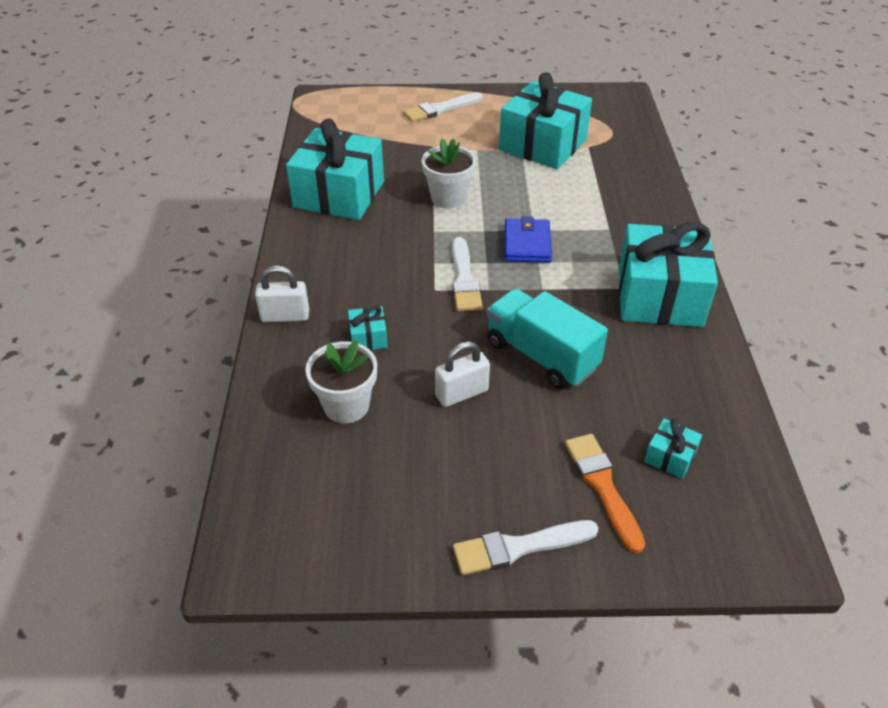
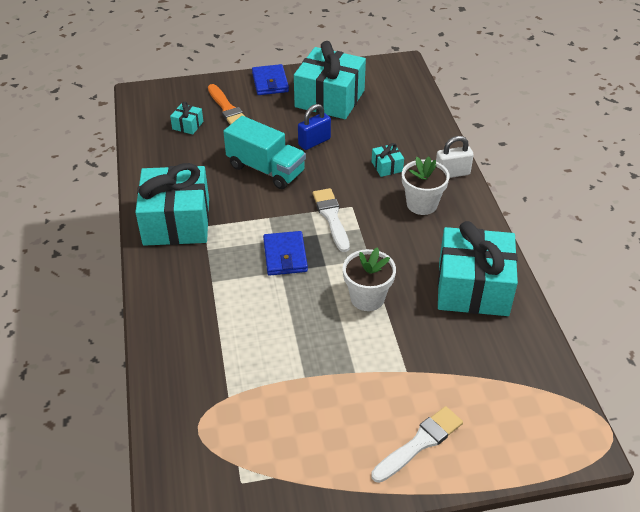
camera: 170 degrees right, 0 degrees up
(346, 406) = (382, 128): white flower pot -> white flower pot (422, 204)
(461, 393) = (314, 142): white padlock -> blue padlock
(519, 547) = (270, 82): white brush -> blue wallet
(543, 145) = (281, 391): turquoise gift -> turquoise gift (329, 99)

